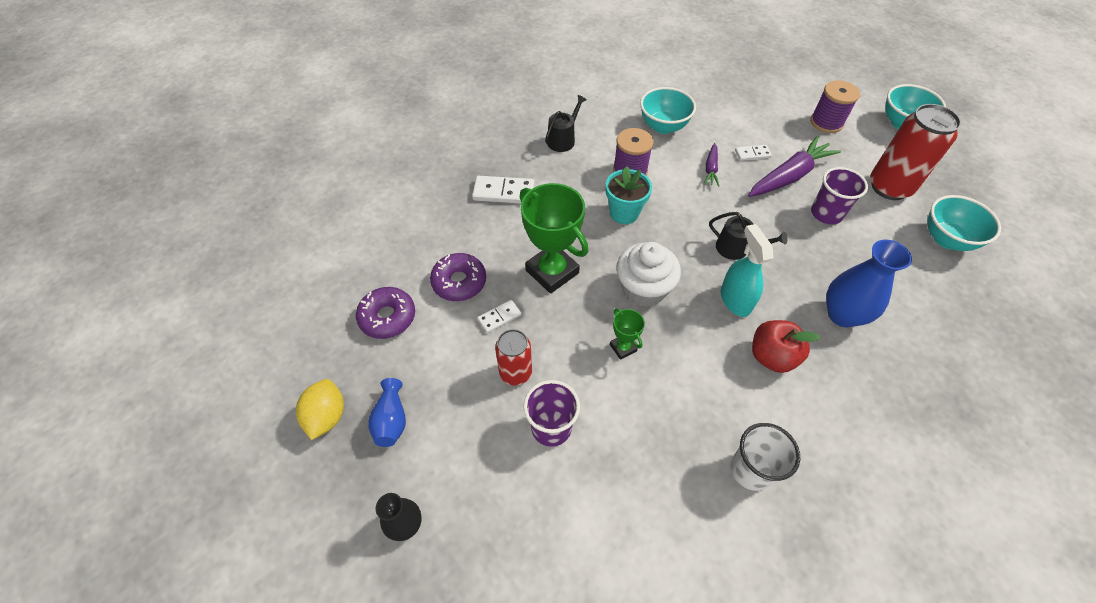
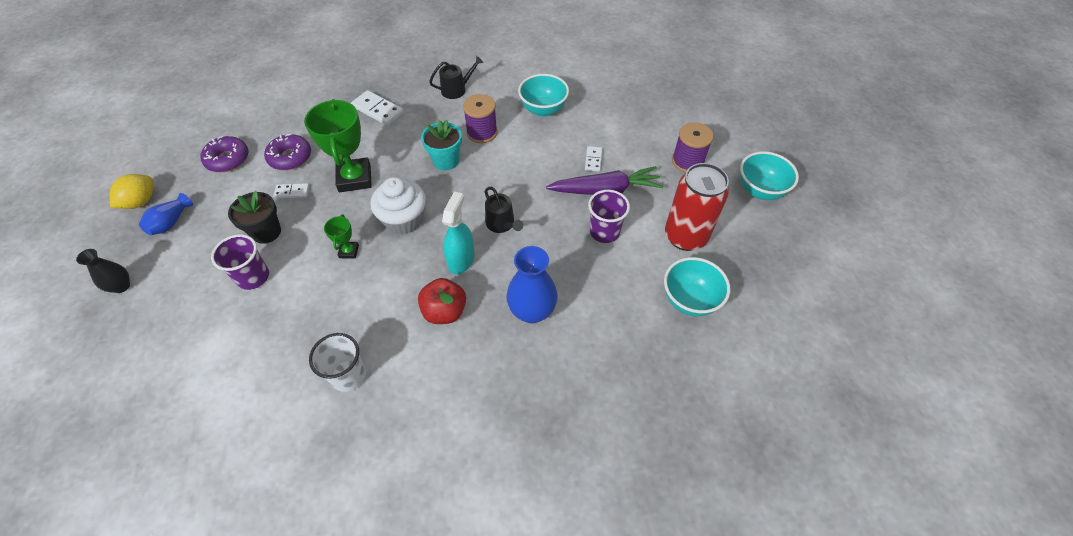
camera: 30 degrees right, 0 degrees up
(515, 373) = (266, 232): red can -> black flower pot
(710, 169) = (546, 157): purple carrot -> none
(752, 154) = (593, 160): white domino -> white domino turned 75 degrees clockwise

